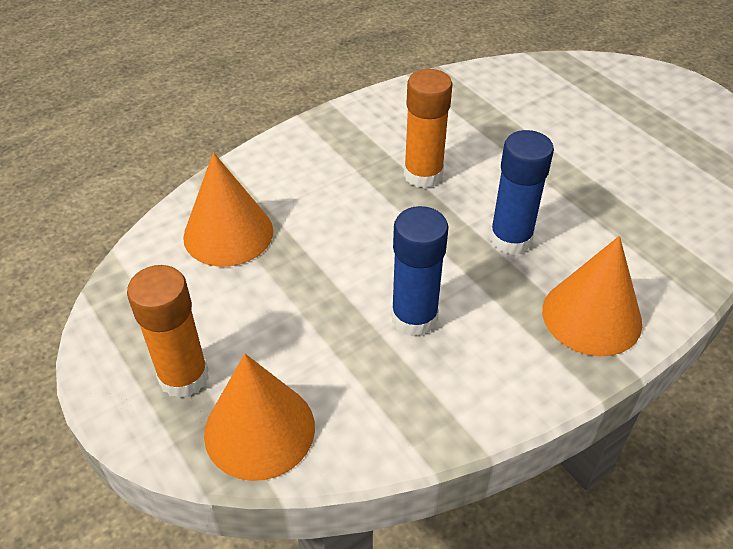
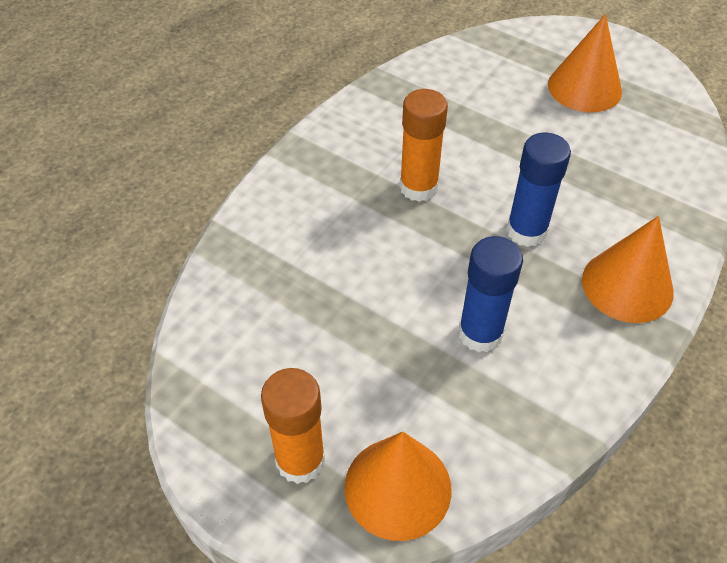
camera: 20 degrees left, 5 degrees up
(228, 233) = (265, 300): orange cone -> orange cone (584, 87)

